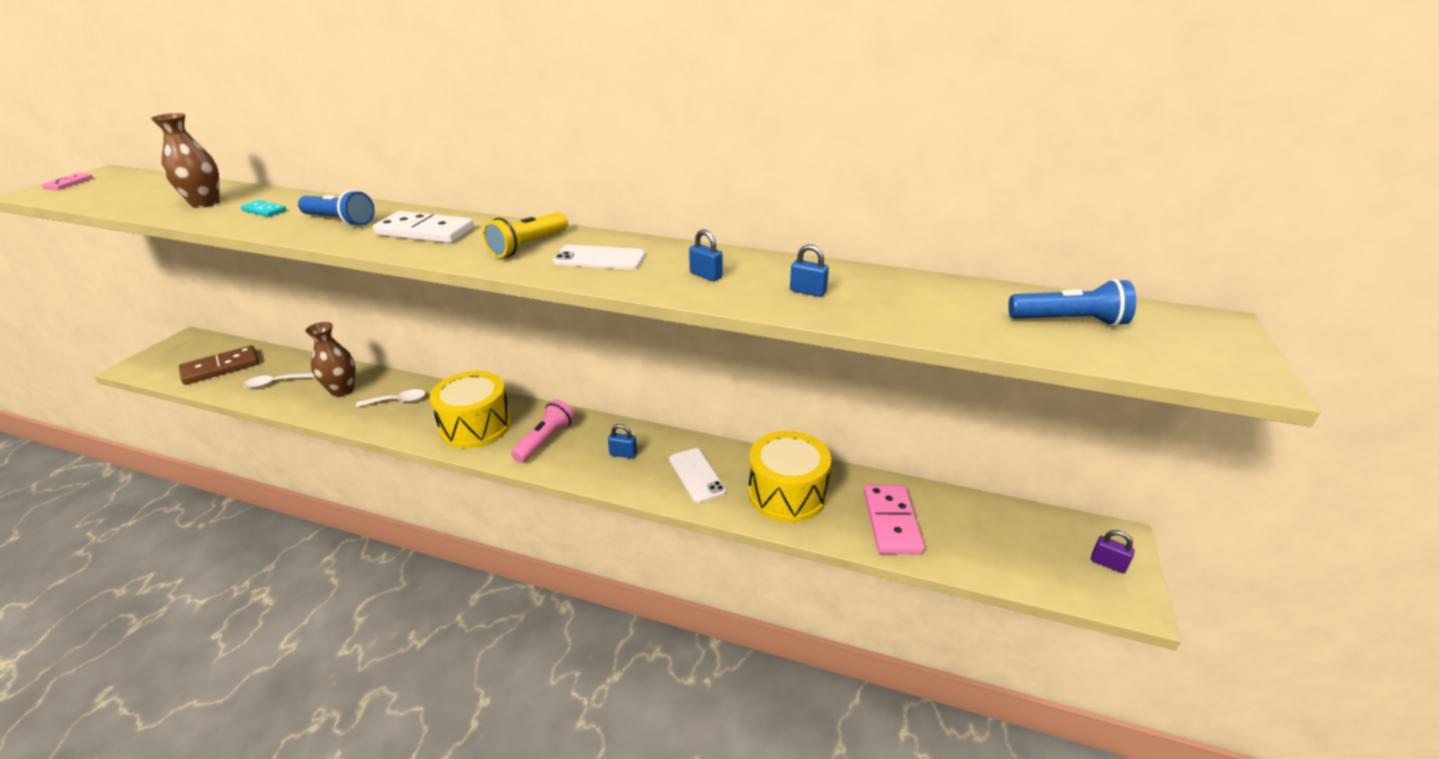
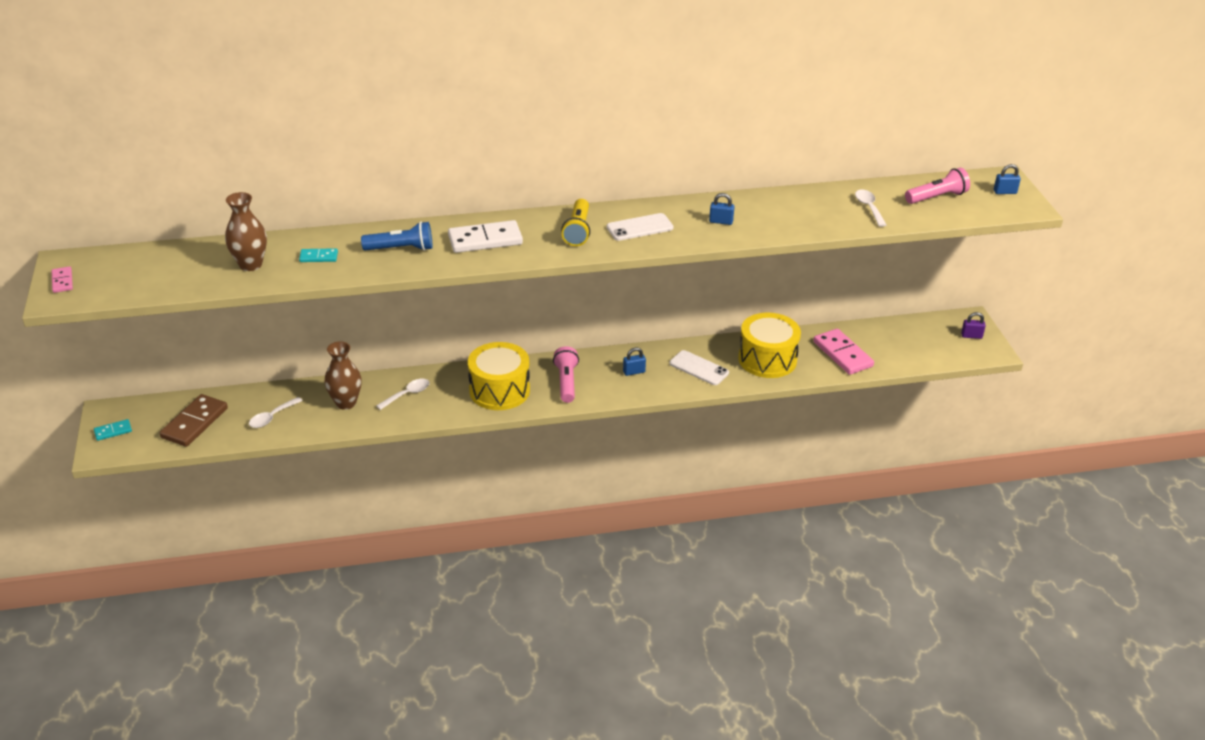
camera: 30 degrees left, 5 degrees up
(165, 355) = (113, 431): none -> turquoise domino
(808, 291) = (791, 216): blue padlock -> blue padlock (1005, 192)
(939, 308) = (869, 208): none -> white spoon
(1069, 321) = (937, 197): blue flashlight -> pink flashlight

